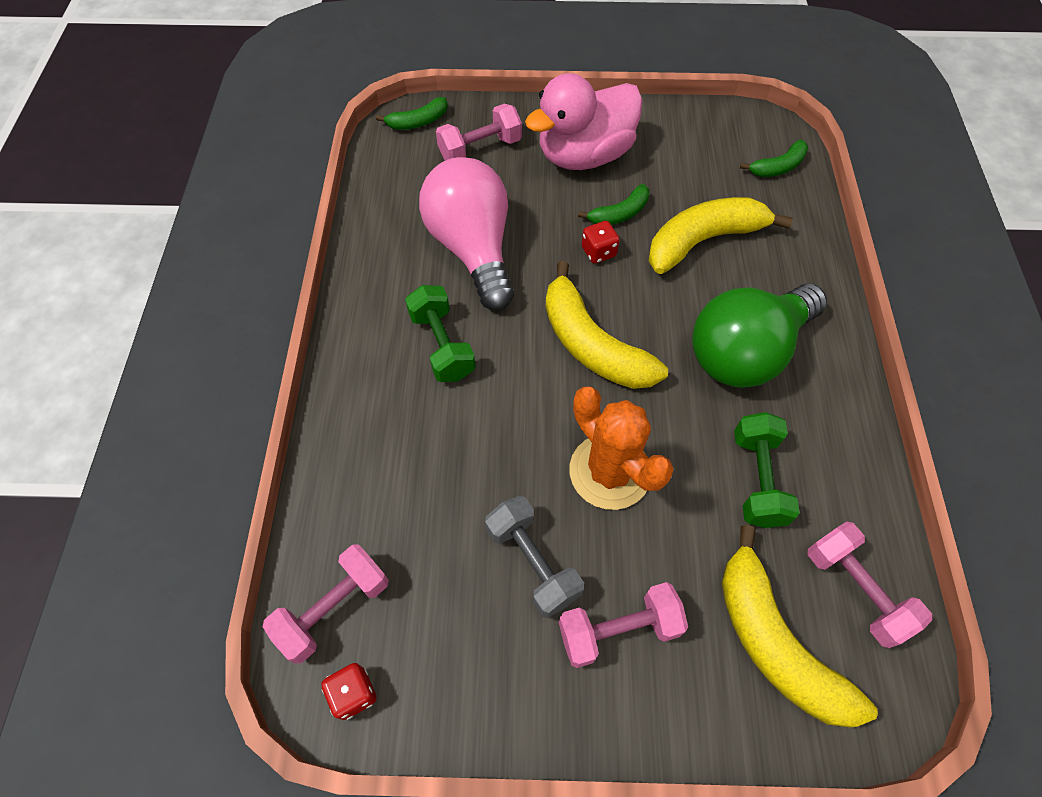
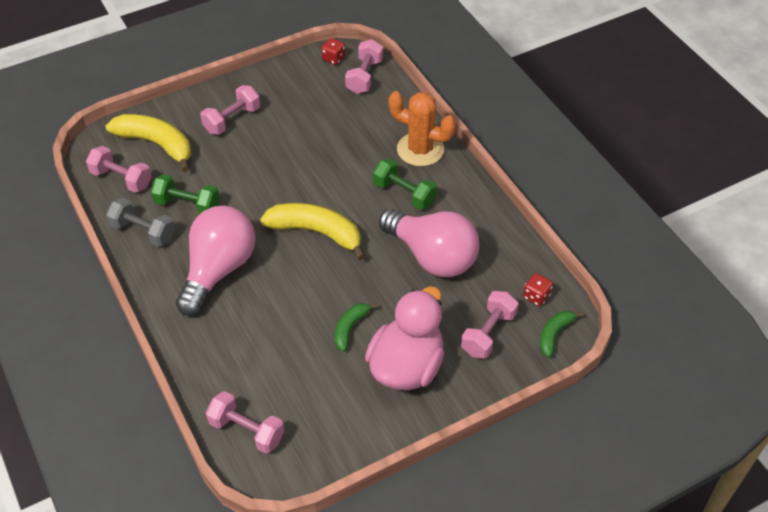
camera: 150 degrees right, 10 degrees down
(532, 562) = (286, 125): grey dumbbell -> grey dumbbell (143, 232)
(598, 252) = (348, 292): red dice -> red dice (536, 296)
(610, 471) = (269, 175): orange cactus -> orange cactus (420, 149)
(703, 241) = (279, 335): yellow banana -> none
(746, 352) = (218, 270): green light bulb -> pink light bulb
(757, 479) = (187, 205): green dumbbell -> green dumbbell turned 45 degrees counterclockwise
(778, 167) = (247, 430): green banana -> pink dumbbell

